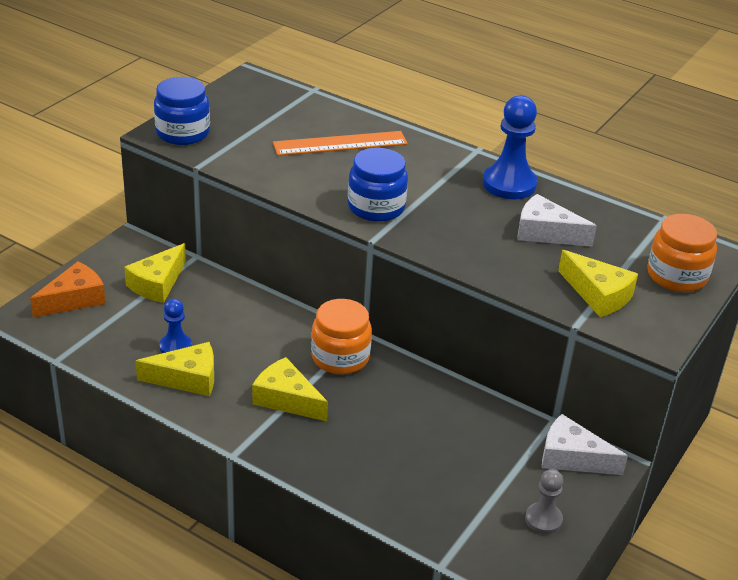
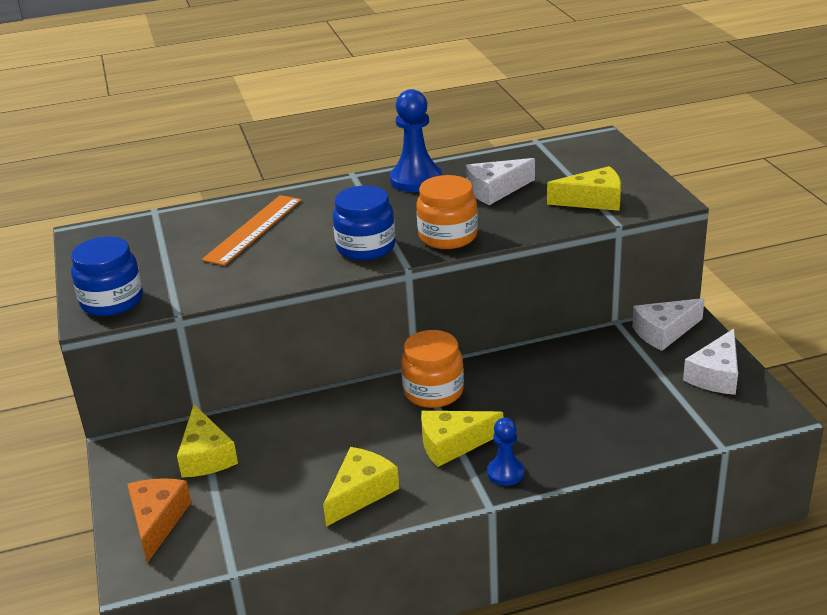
camera: 45 degrees left, 5 degrees down
(176, 347) = (309, 481): blue pawn -> blue pawn (505, 473)
(543, 519) = (716, 375): grey pawn -> white cheese
(676, 276) = (606, 163): orange jar -> orange jar (448, 236)

